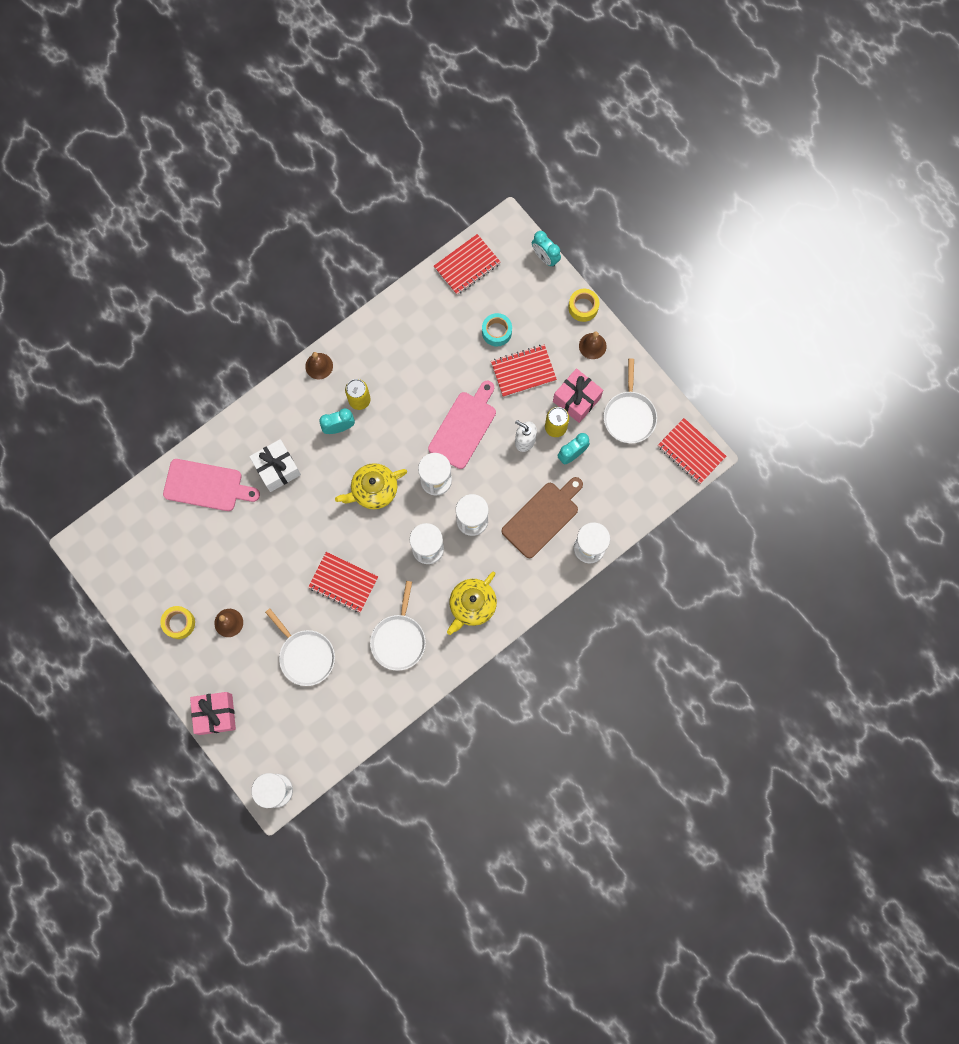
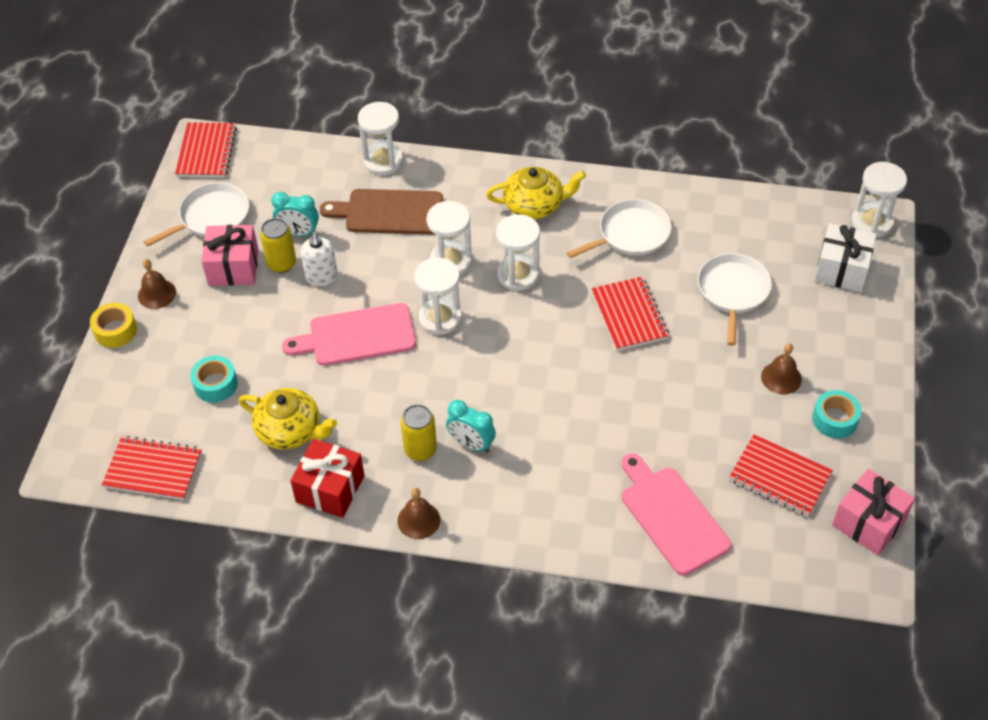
camera: 130 degrees left, 25 degrees down
(179, 623) = (834, 419): yellow tape -> turquoise tape
(216, 714) = (873, 318): pink gift -> pink gift (869, 522)
(277, 469) = (579, 464): white gift -> white gift (841, 270)
(373, 490) = (507, 361): yellow teapot -> yellow teapot (290, 430)
(376, 339) = (330, 489): none -> red gift
(523, 371) = (242, 330): red notebook -> red notebook (779, 477)
(545, 257) = (79, 404): turquoise clock -> none

